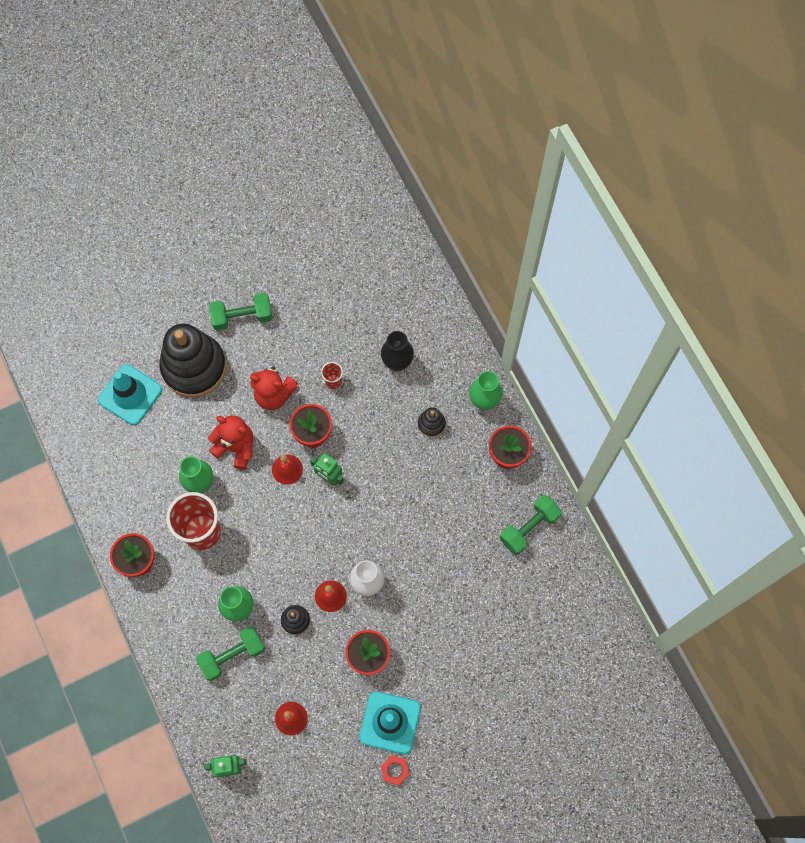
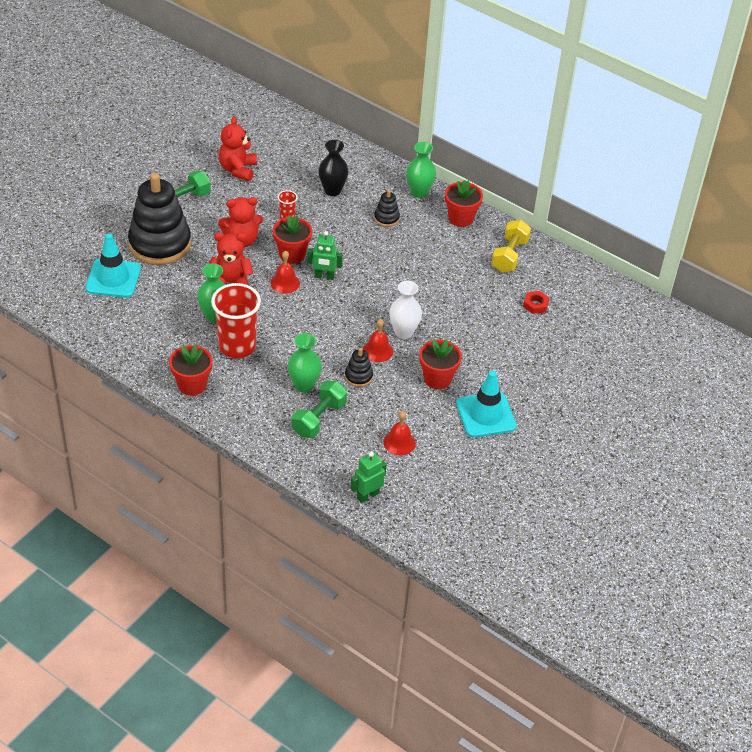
camera: 30 degrees left, 25 degrees down
(317, 295) = (238, 169): none -> red teddy bear
(395, 770) = (512, 445): red nut -> red nut (535, 304)
(529, 528) = (509, 255): green dumbbell -> yellow dumbbell

